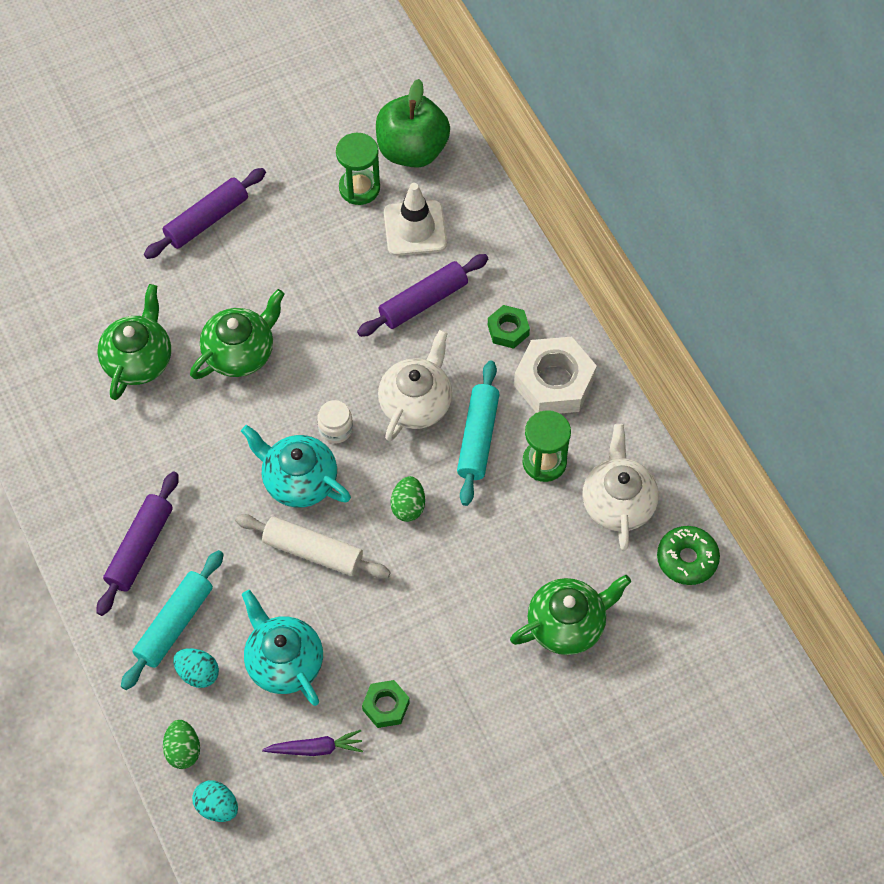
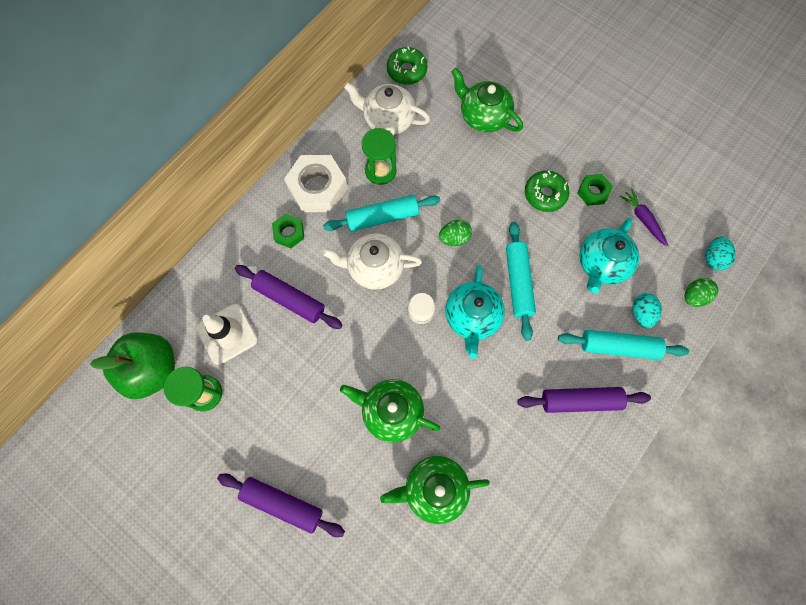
camera: 115 degrees left, 10 degrees up
(313, 552) = (518, 282): white rolling pin -> turquoise rolling pin
(413, 643) = (545, 194): none -> green donut
(618, 502) = (388, 119): white teapot -> white teapot turned 45 degrees clockwise

